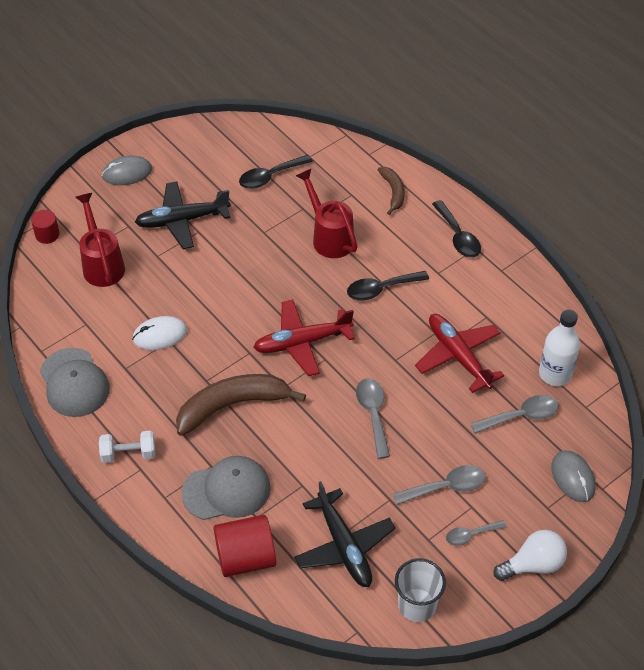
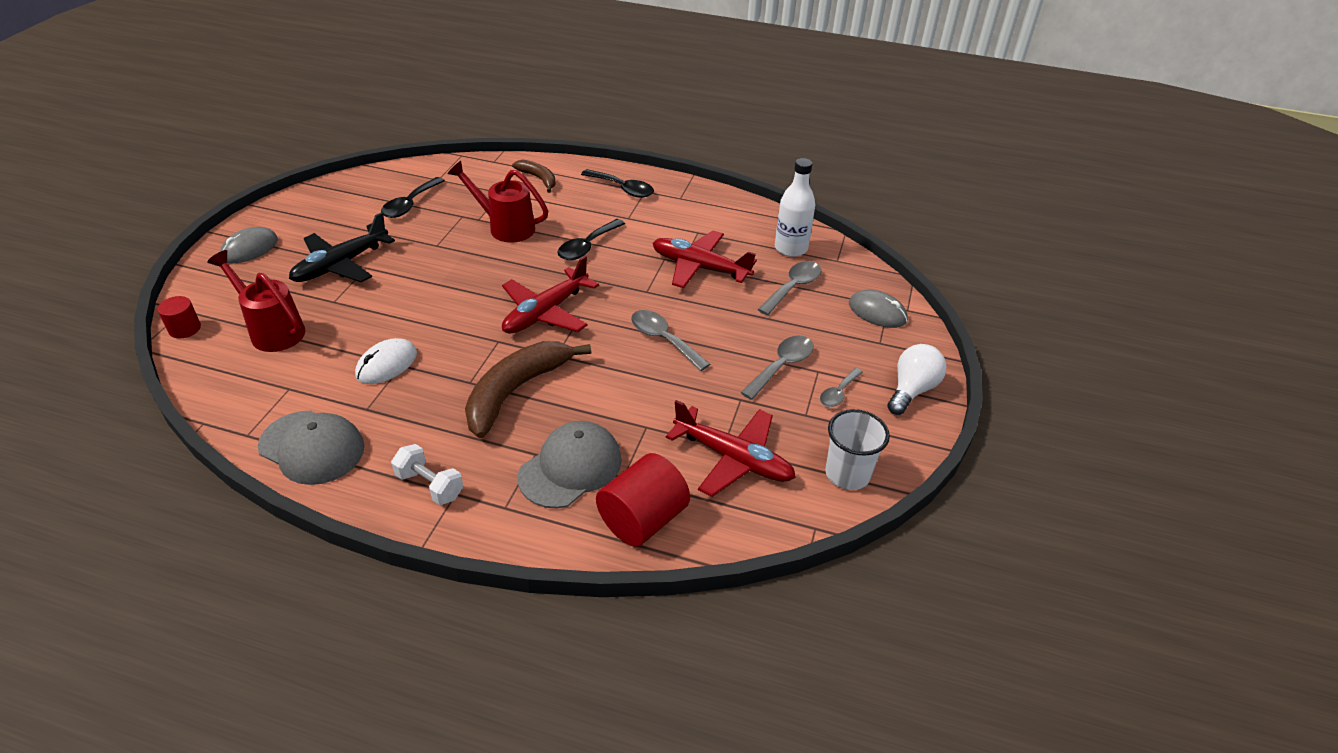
camera: 35 degrees left, 10 degrees down
(128, 454) = (430, 485): white dumbbell -> white dumbbell turned 75 degrees clockwise
(344, 546) = (733, 458): black plane -> red plane

